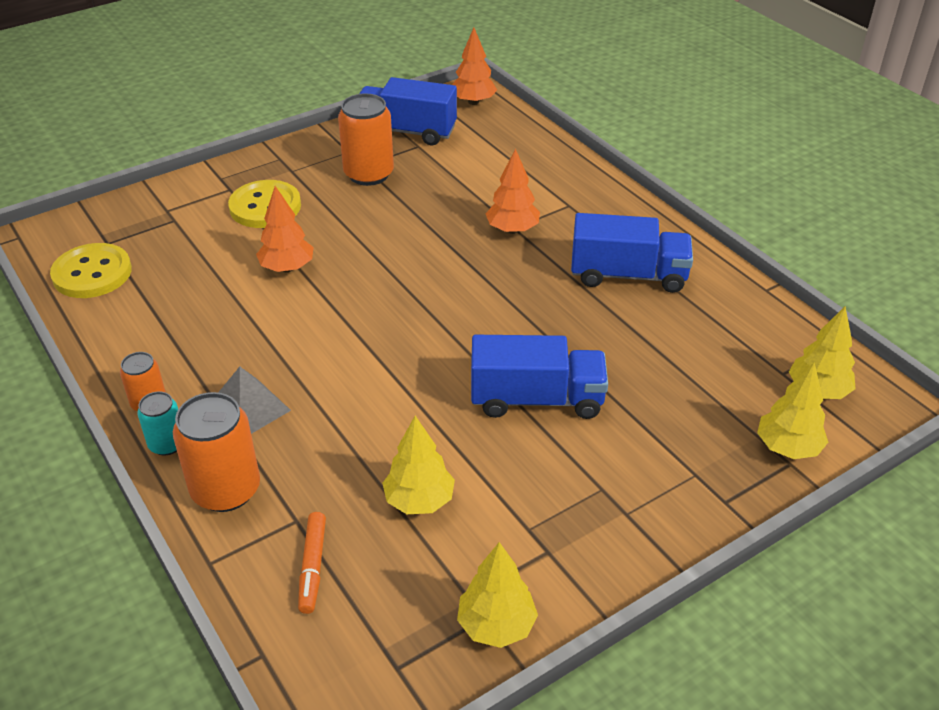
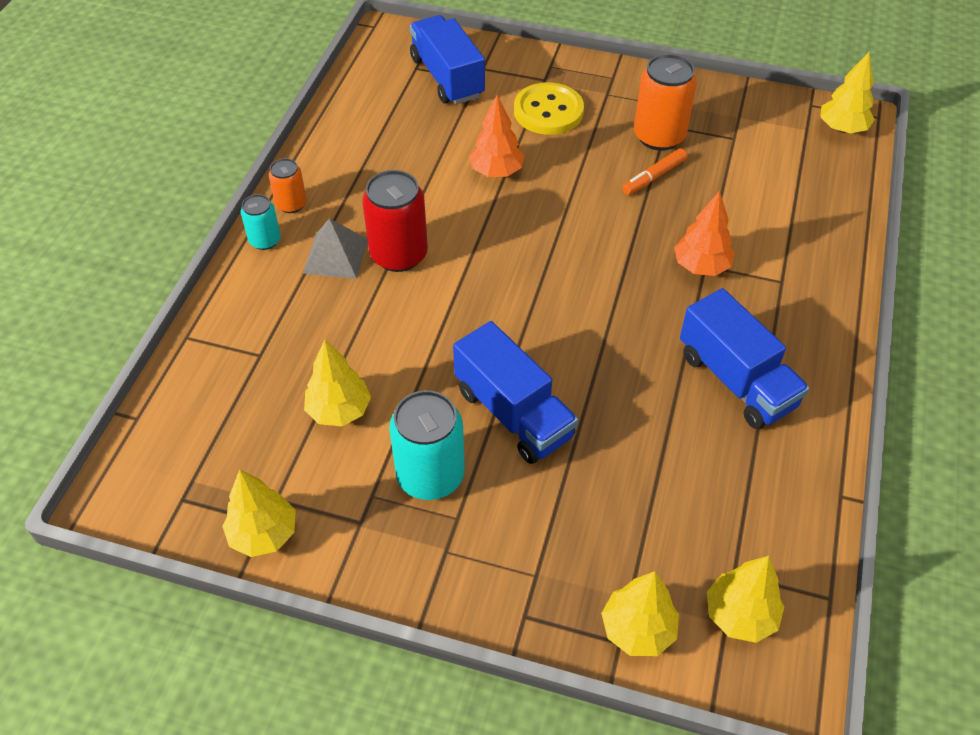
camera: 50 degrees right, 10 degrees up
(92, 273) = (379, 85): yellow button -> none
(226, 490) = (253, 299): orange can -> none
(299, 370) = (399, 255): none -> red can
(312, 567) = (228, 392): orange marker -> orange marker (653, 177)
(406, 131) = (743, 118): blue truck -> blue truck (447, 77)
(473, 102) = (842, 128): orange tree -> yellow tree
(545, 481) = (430, 475): none -> turquoise can

